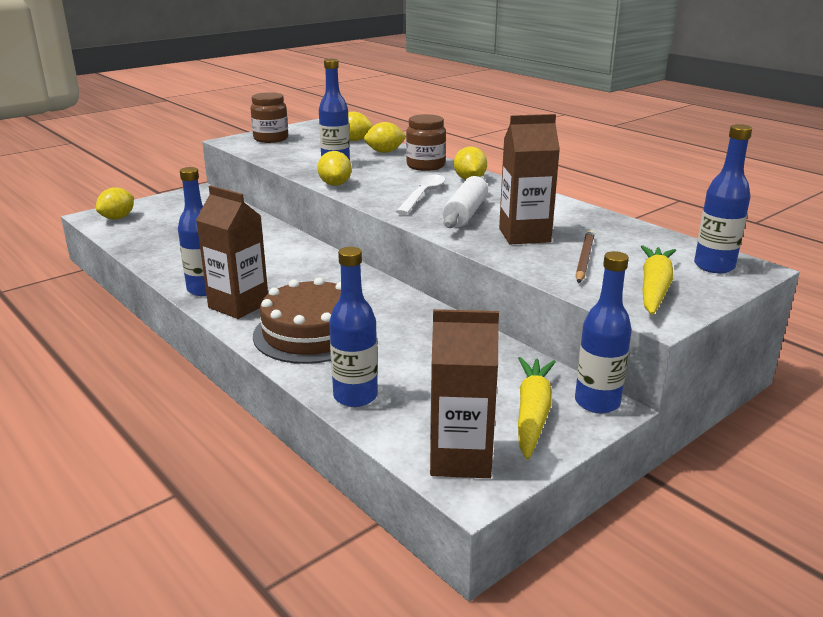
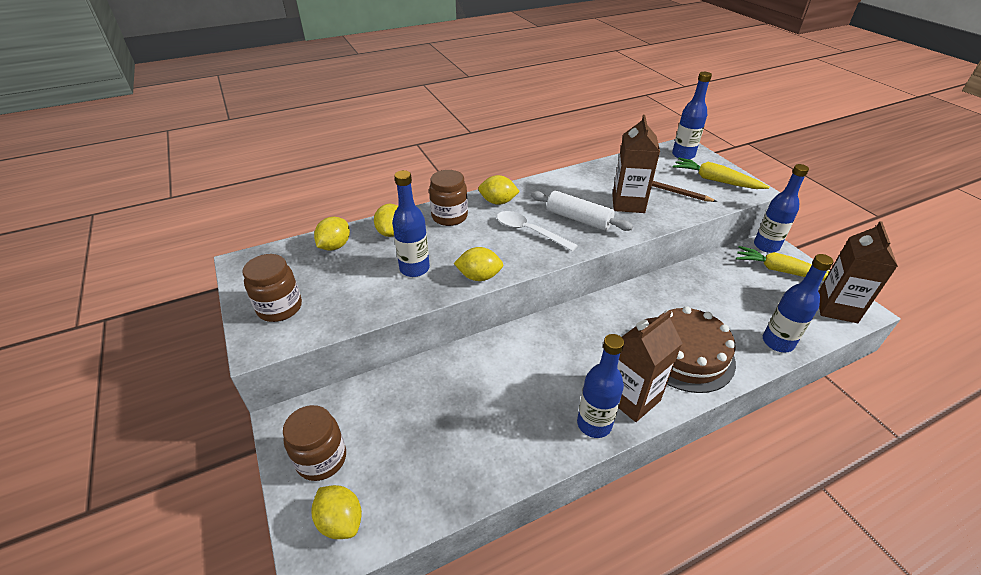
camera: 75 degrees left, 15 degrees up
(167, 205) = (321, 459): none -> brown jar

